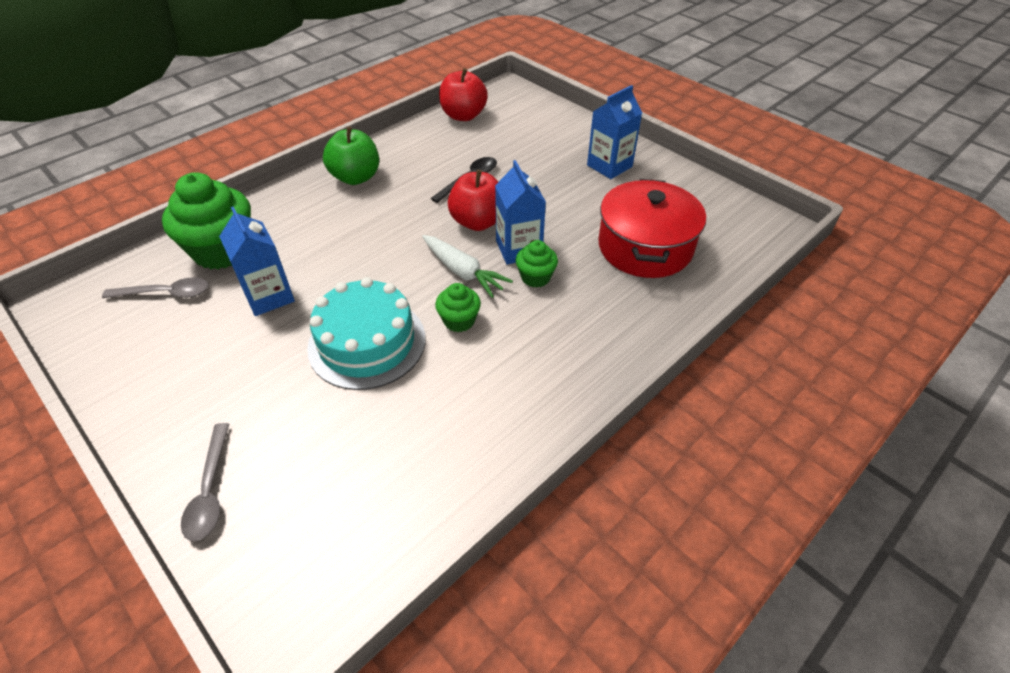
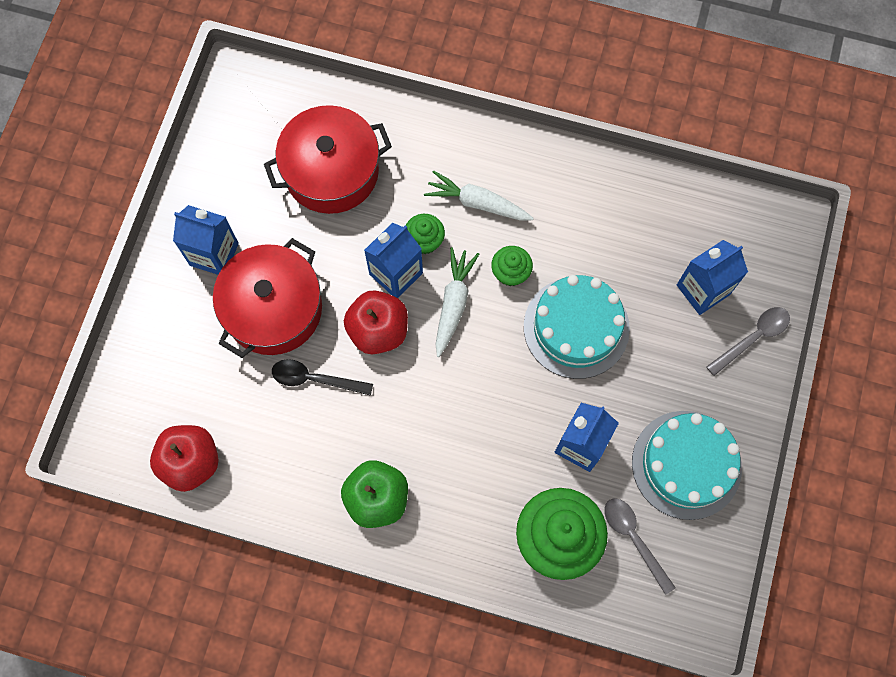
camera: 120 degrees left, 25 degrees up
(172, 359) = (686, 464): none -> turquoise cake
(303, 472) = (702, 290): none -> blue carton
(542, 178) = (273, 309): none -> red pot
(548, 328) = (477, 203): none -> white carrot

